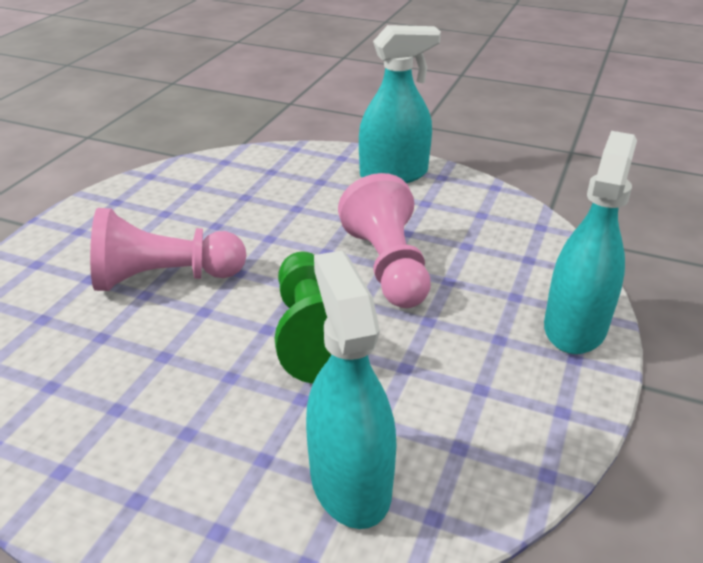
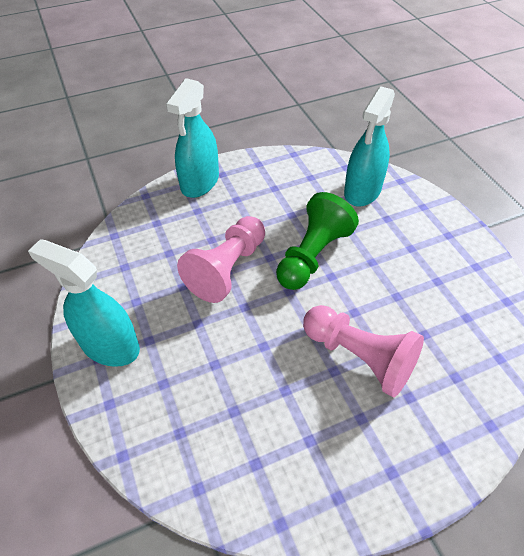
camera: 135 degrees left, 15 degrees up
(575, 327) = (200, 182): turquoise spray bottle -> turquoise spray bottle turned 45 degrees counterclockwise

